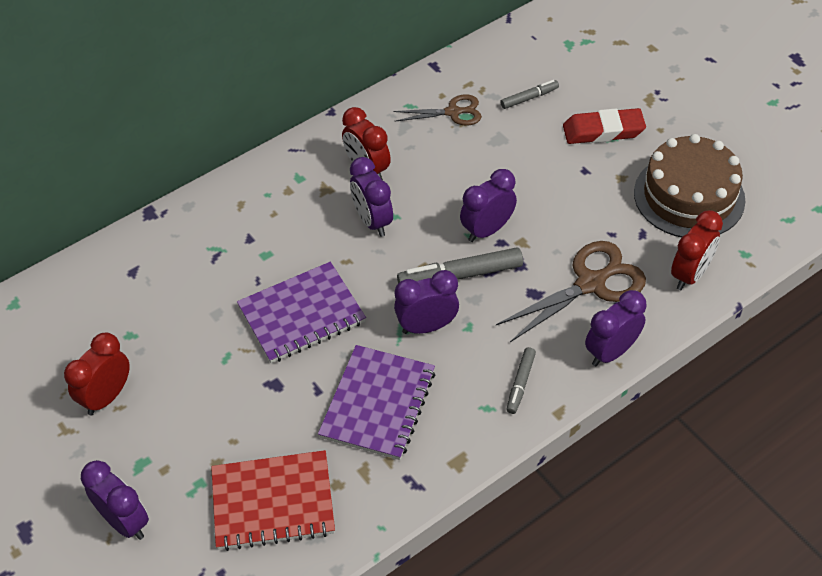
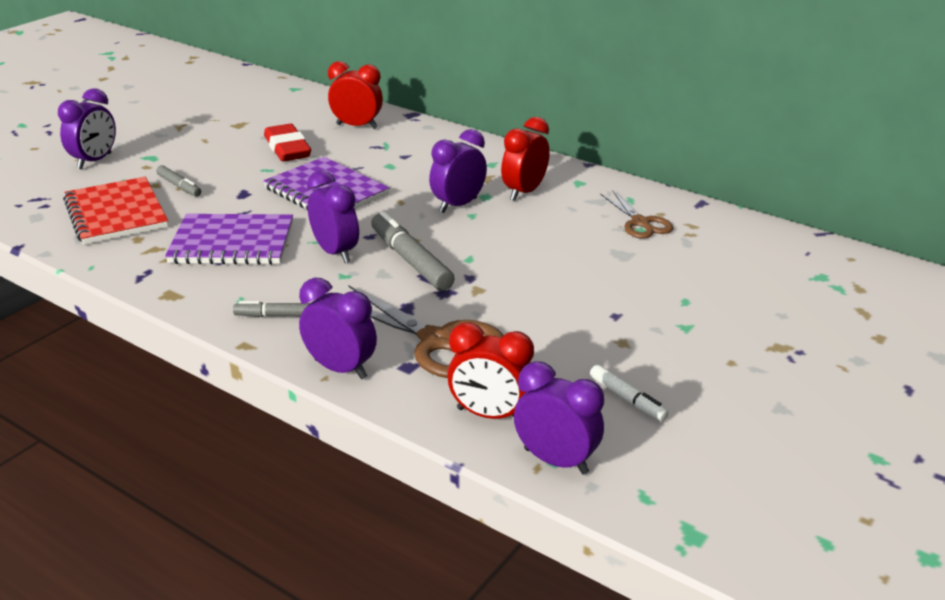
camera: 70 degrees right, 20 degrees down
(107, 397) = (214, 134): red clock -> red clock (357, 126)
(487, 230) = (482, 266): purple clock -> purple clock (556, 461)
(529, 98) = (703, 263): grey marker -> grey marker (179, 186)
(603, 131) = (691, 319): red eraser -> red eraser (287, 148)
(689, 196) = (627, 399): brown cake -> white marker

